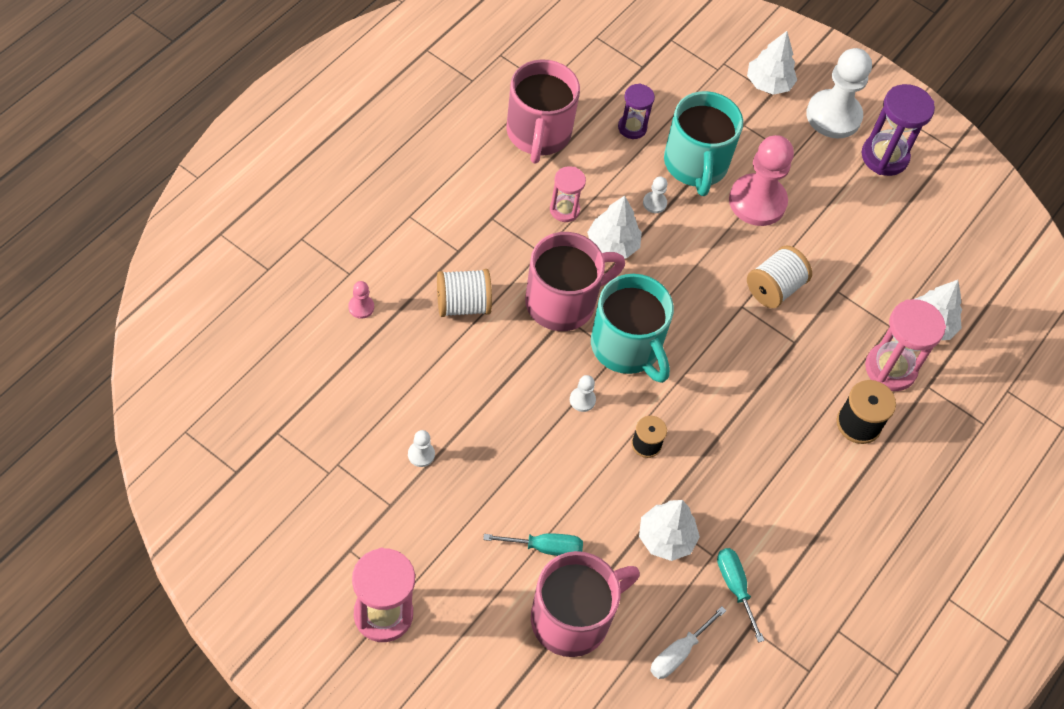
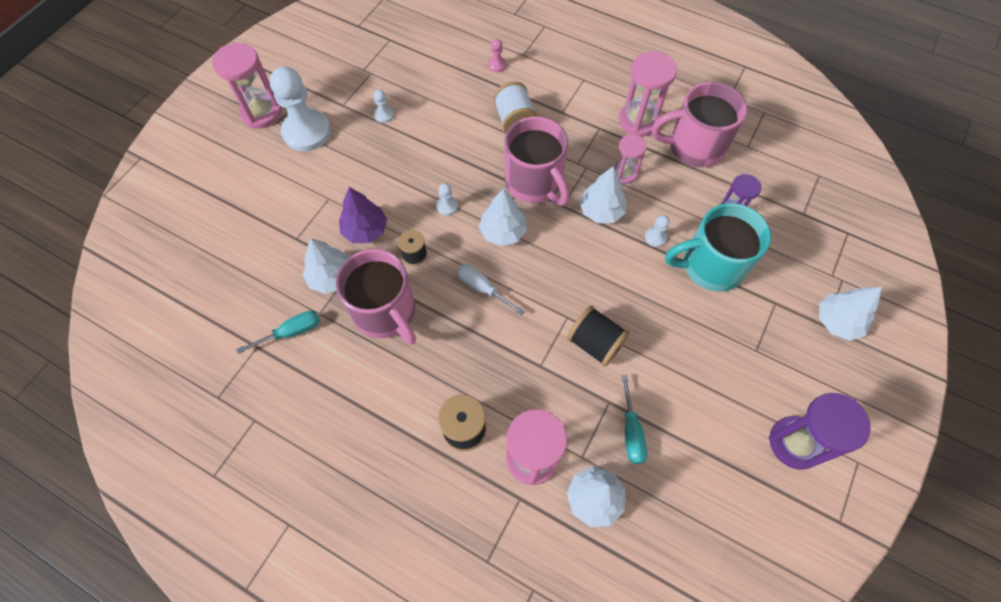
camera: 90 degrees right, 5 degrees up
(489, 176) = (638, 121): none -> pink hourglass
(544, 547) = (317, 197): turquoise screwdriver -> turquoise screwdriver (631, 431)
(572, 618) = (261, 221): pink mug -> pink mug (385, 312)
(604, 495) = (365, 230): none -> purple tree
(627, 347) = (503, 232): turquoise mug -> white tree
(678, 653) = (234, 295): white screwdriver -> white screwdriver (482, 288)
(757, 202) = (688, 321): pink pawn -> none
(774, 288) = (595, 343): white spool -> black spool
(833, 116) = (825, 387): white pawn -> white pawn (307, 132)

